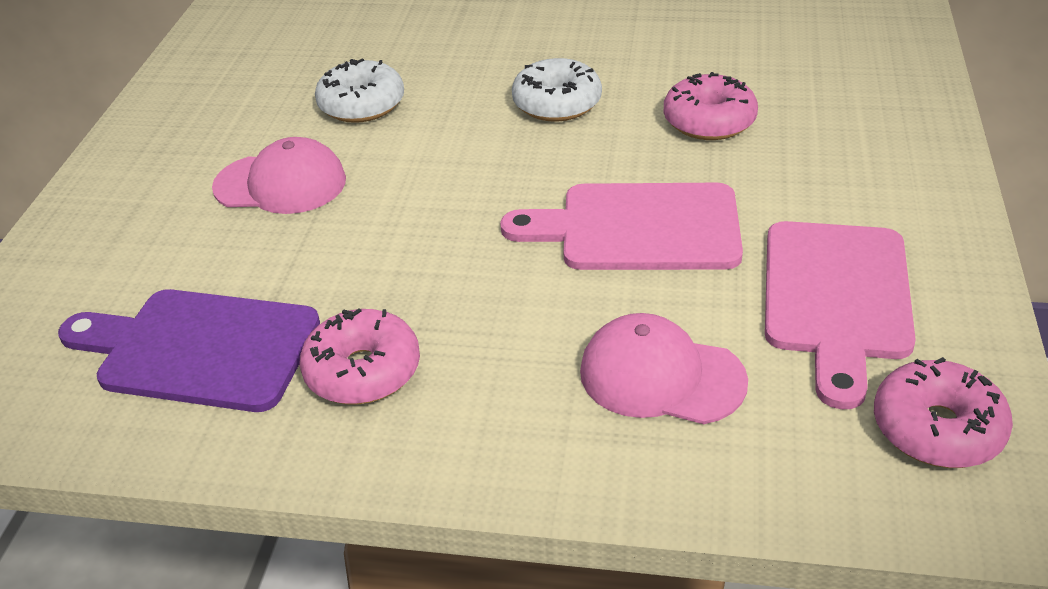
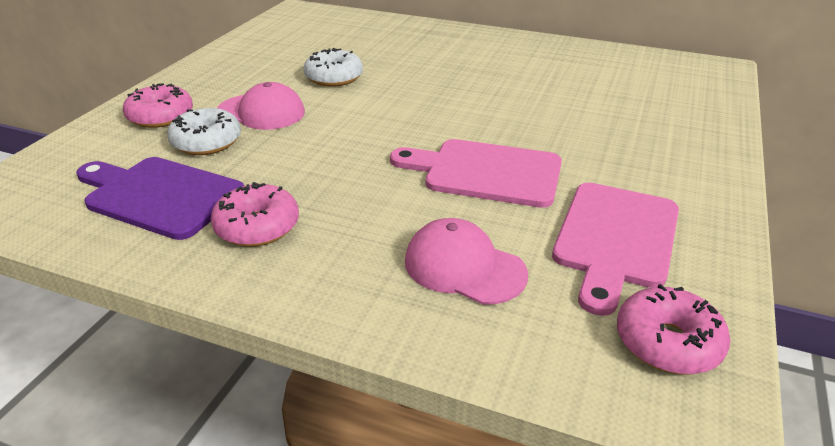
camera: 10 degrees right, 5 degrees down
(557, 103) = (460, 94): white donut -> white donut (206, 142)
(709, 121) = (560, 118): pink donut -> pink donut (161, 116)

